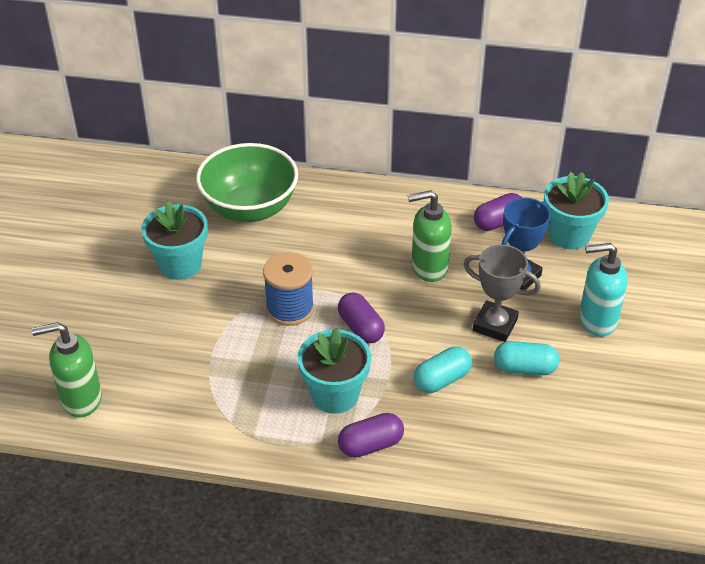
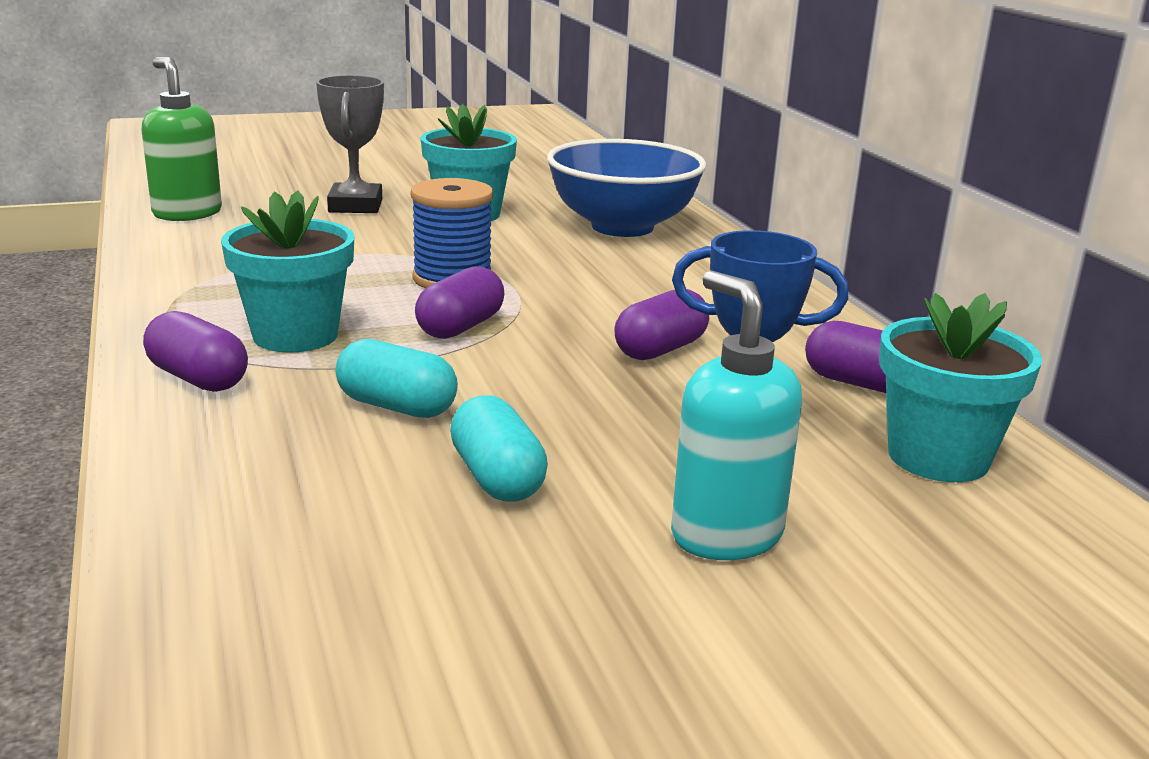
camera: 60 degrees right, 20 degrees down
(250, 209) = (622, 227): green bowl -> blue bowl
(428, 267) = (660, 349): green soap dispenser -> purple capsule
(495, 325) = (585, 428): grey trophy -> grey trophy (355, 206)

